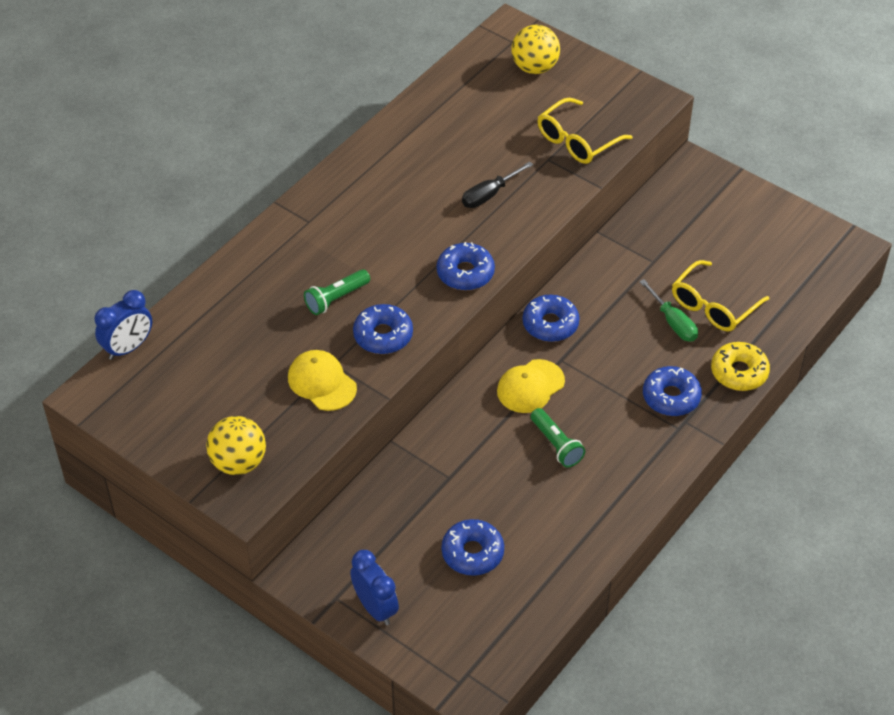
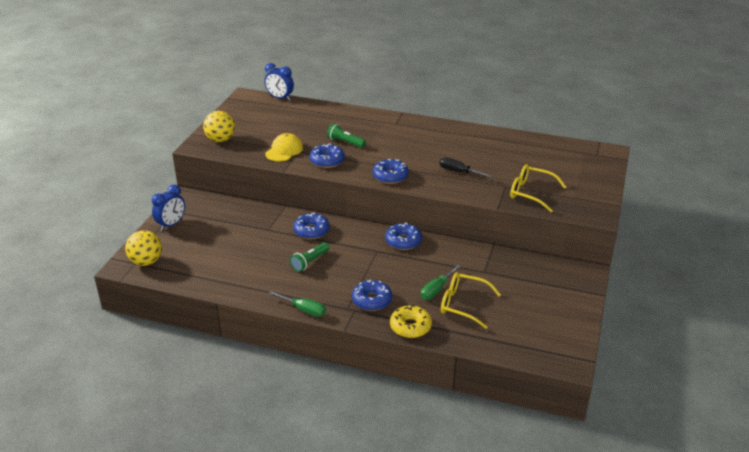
camera: 70 degrees right, 15 degrees down
(472, 553) = (218, 248): blue donut -> blue donut (311, 231)
(530, 386) = (349, 244): yellow cap -> none
(534, 67) = (581, 166): yellow ball -> yellow ball (146, 262)
(664, 478) = (303, 309): none -> green screwdriver

